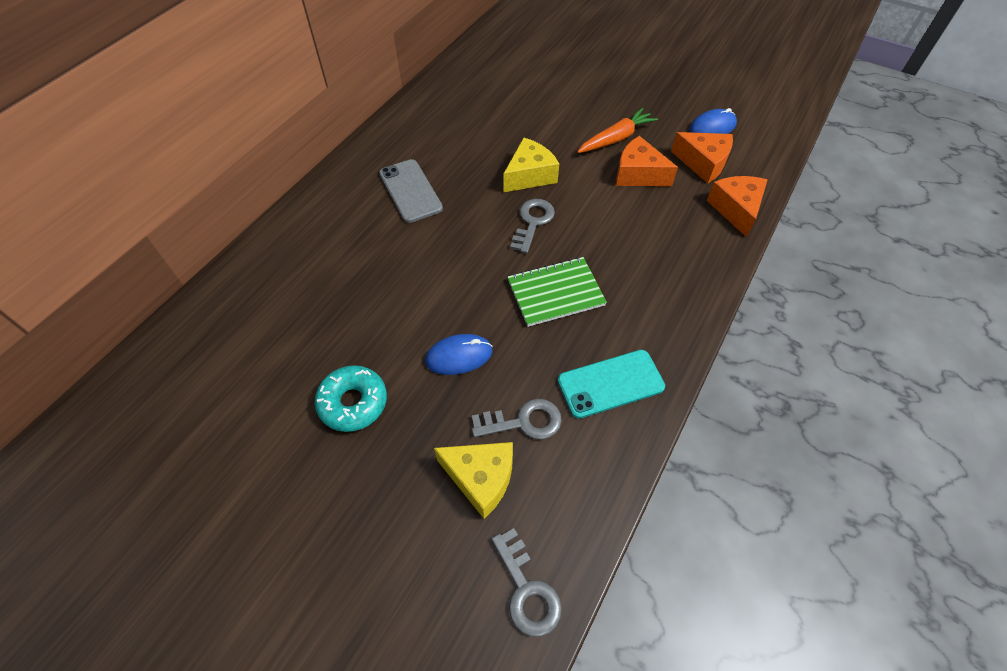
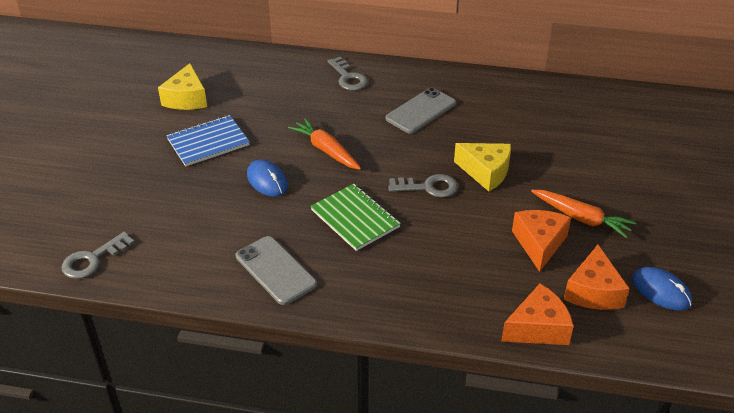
camera: 70 degrees right, 15 degrees down
(353, 403) = (208, 142): turquoise donut -> blue notebook
(433, 287) = (326, 150): none -> orange carrot
(481, 478) = (168, 218): yellow cheese -> yellow cheese (186, 99)
(523, 421) = (222, 228): grey key -> grey key (348, 78)
(610, 384) = (275, 270): turquoise phone -> grey phone

